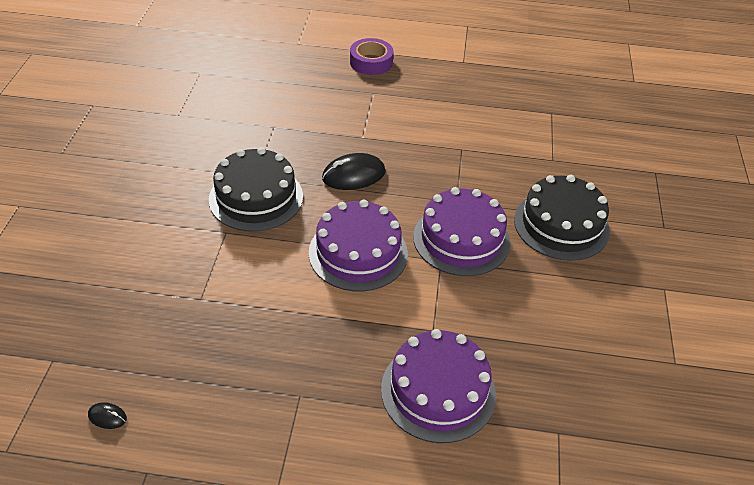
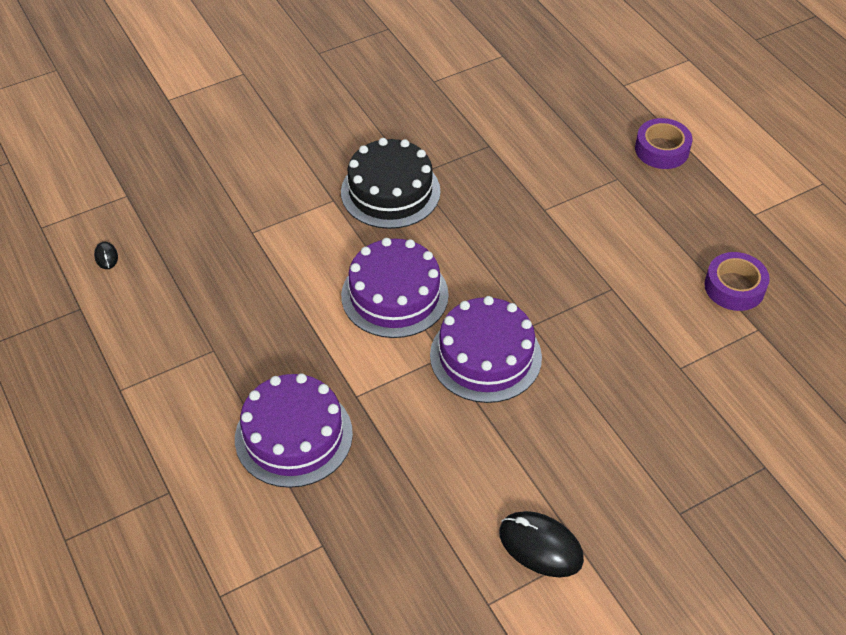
camera: 55 degrees right, 5 degrees up
(353, 175) = (486, 235): black mouse -> black mouse (540, 546)
(511, 102) = (734, 287): none -> purple tape
(561, 225) = (587, 423): black cake -> none

